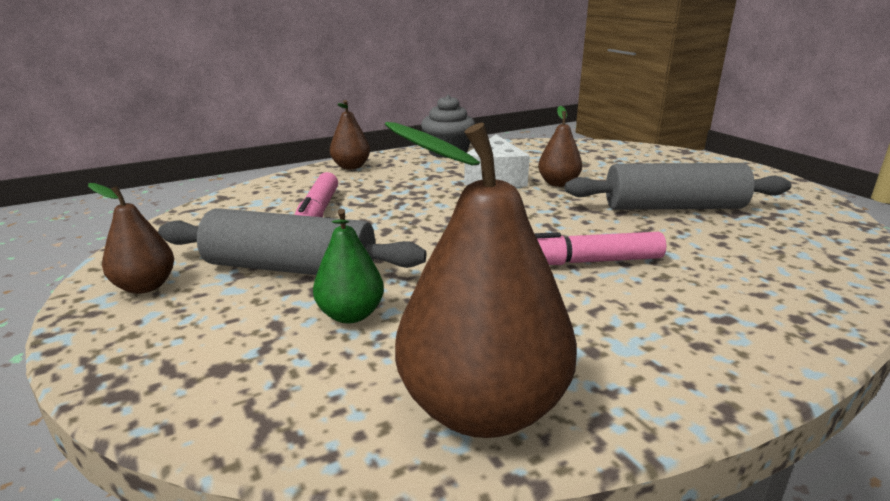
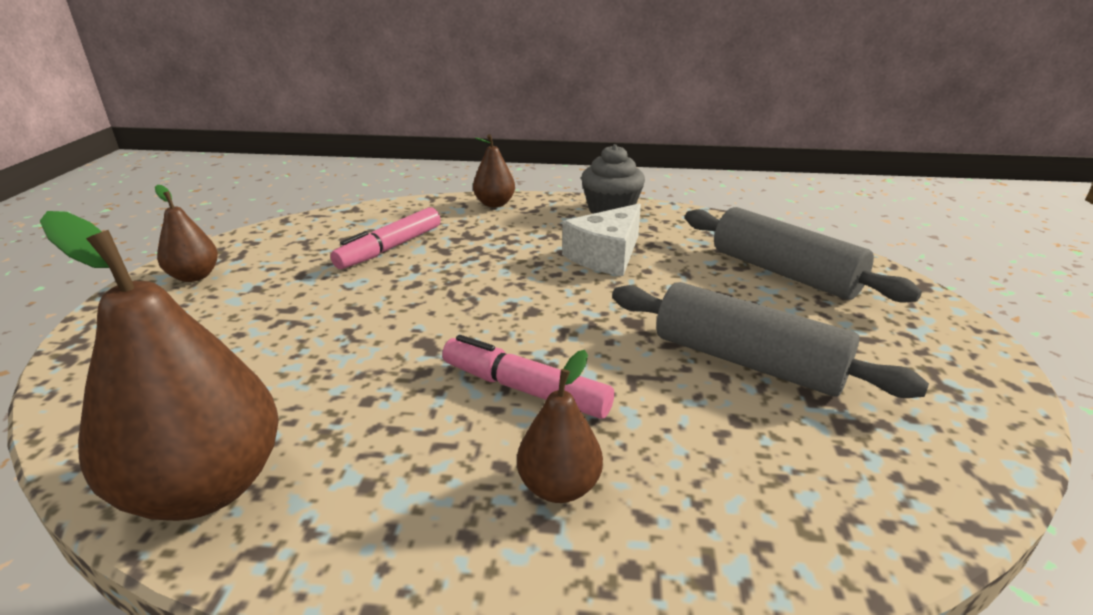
camera: 35 degrees right, 5 degrees up
(290, 268) = (292, 296): grey rolling pin -> grey rolling pin (784, 273)
(350, 315) = (262, 357): green pear -> none
(558, 183) = (662, 283): brown pear -> brown pear (559, 487)

